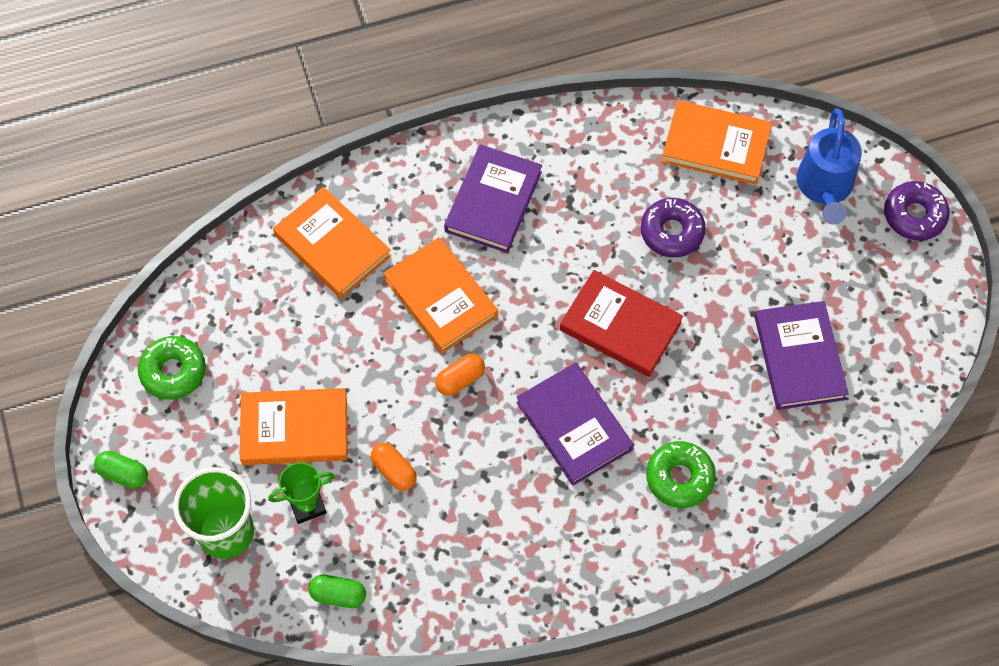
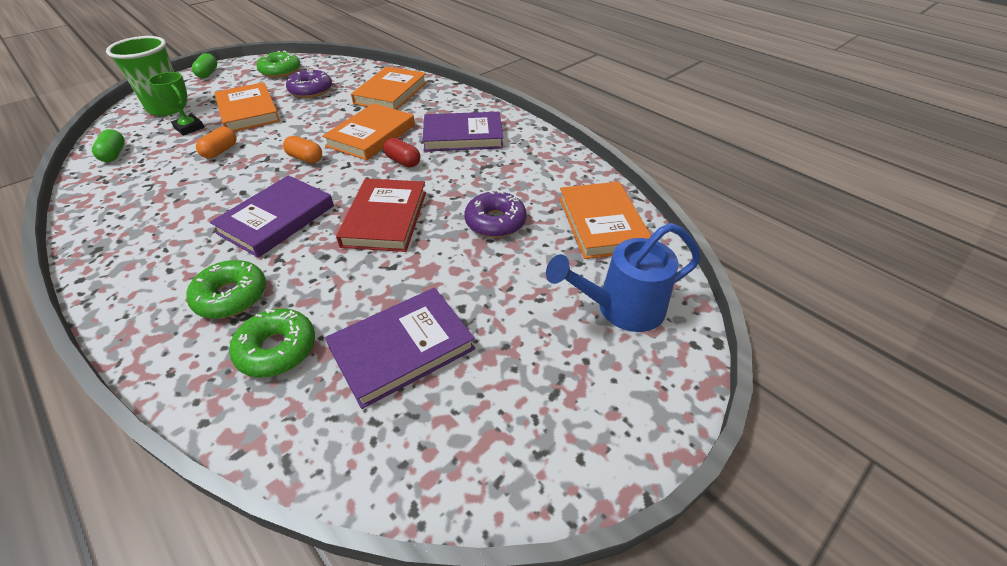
camera: 65 degrees right, 20 degrees down
(519, 280) = (403, 161): none -> red capsule
(761, 448) = (277, 349): none -> green donut
(914, 215) = (652, 401): purple donut -> purple donut (311, 90)

